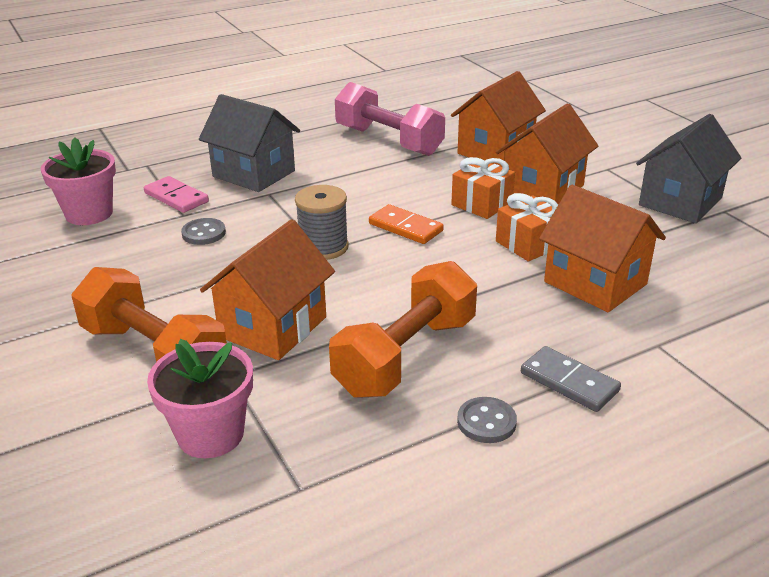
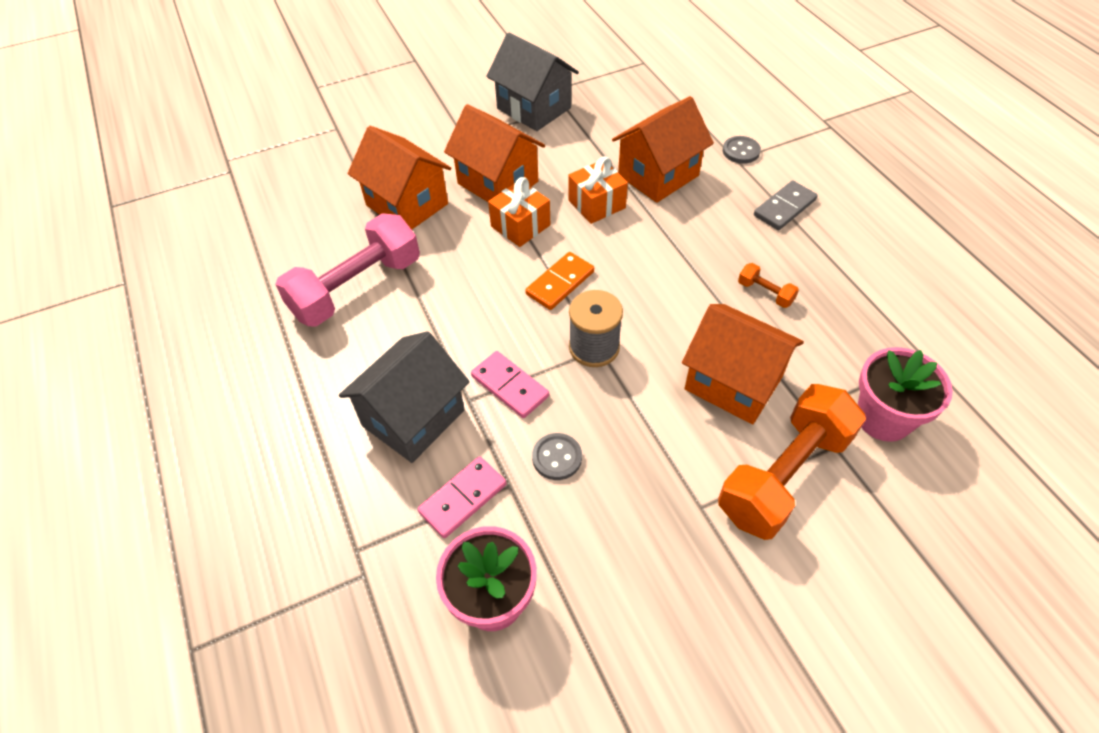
camera: 85 degrees left, 20 degrees up
(281, 209) = (510, 386): none -> pink domino
(406, 356) = (765, 293): orange dumbbell -> orange dumbbell, size x0.41
(486, 422) = (835, 254): grey button -> grey button (741, 151)

